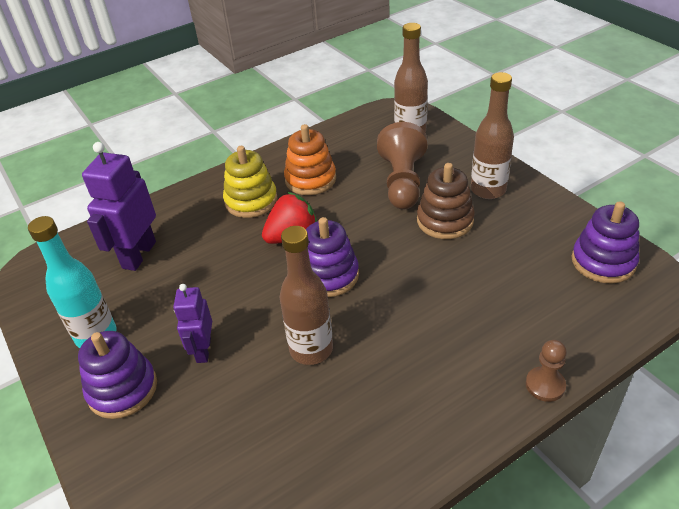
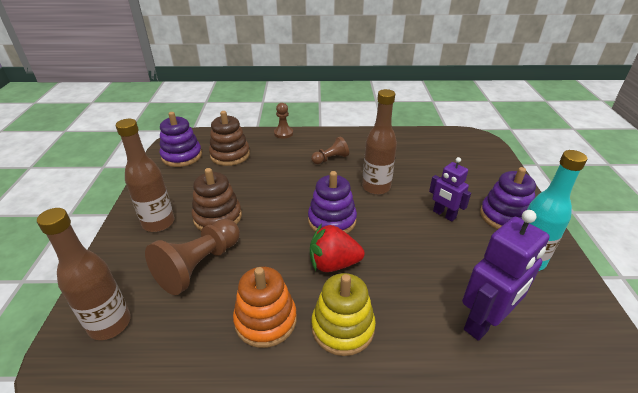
camera: 150 degrees left, 5 degrees down
(203, 350) = (444, 215): purple robot -> purple robot turned 105 degrees clockwise
(414, 368) = (330, 159): none -> brown pawn
(552, 296) = (230, 155): none -> brown stacking toy

